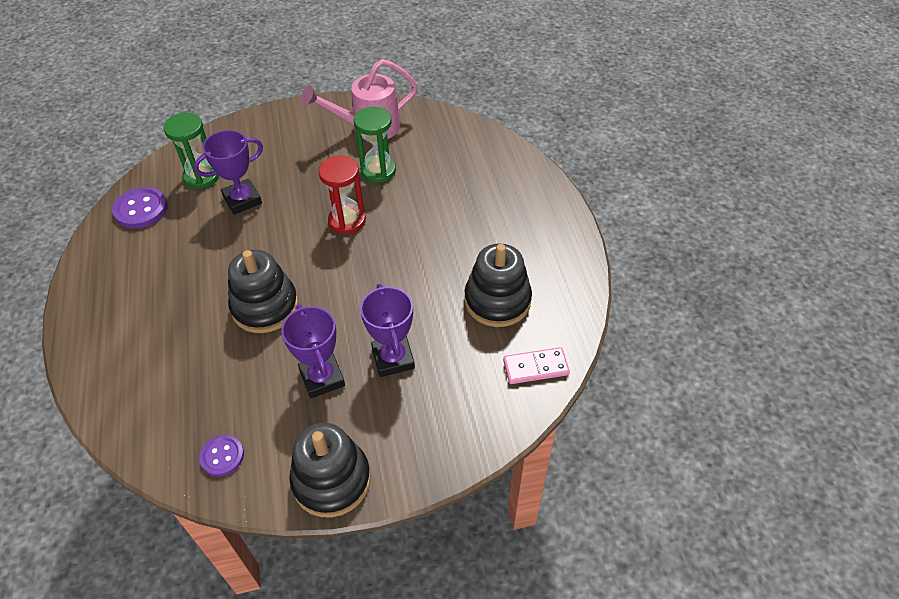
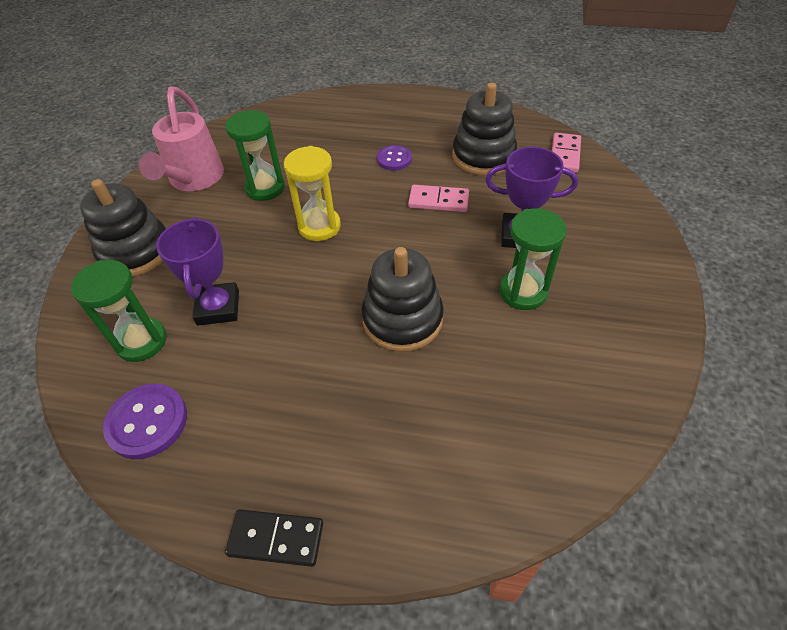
camera: 65 degrees left, 0 degrees up
(75, 303) = (276, 538): none -> black domino
(222, 456) = (598, 398): purple button -> purple button (394, 159)
(322, 378) = (523, 292): purple trophy -> green hourglass
(331, 480) = (649, 311): black stacking toy -> black stacking toy (135, 251)
(347, 221) = (319, 226): red hourglass -> yellow hourglass
(414, 286) = (438, 201): none -> pink domino

